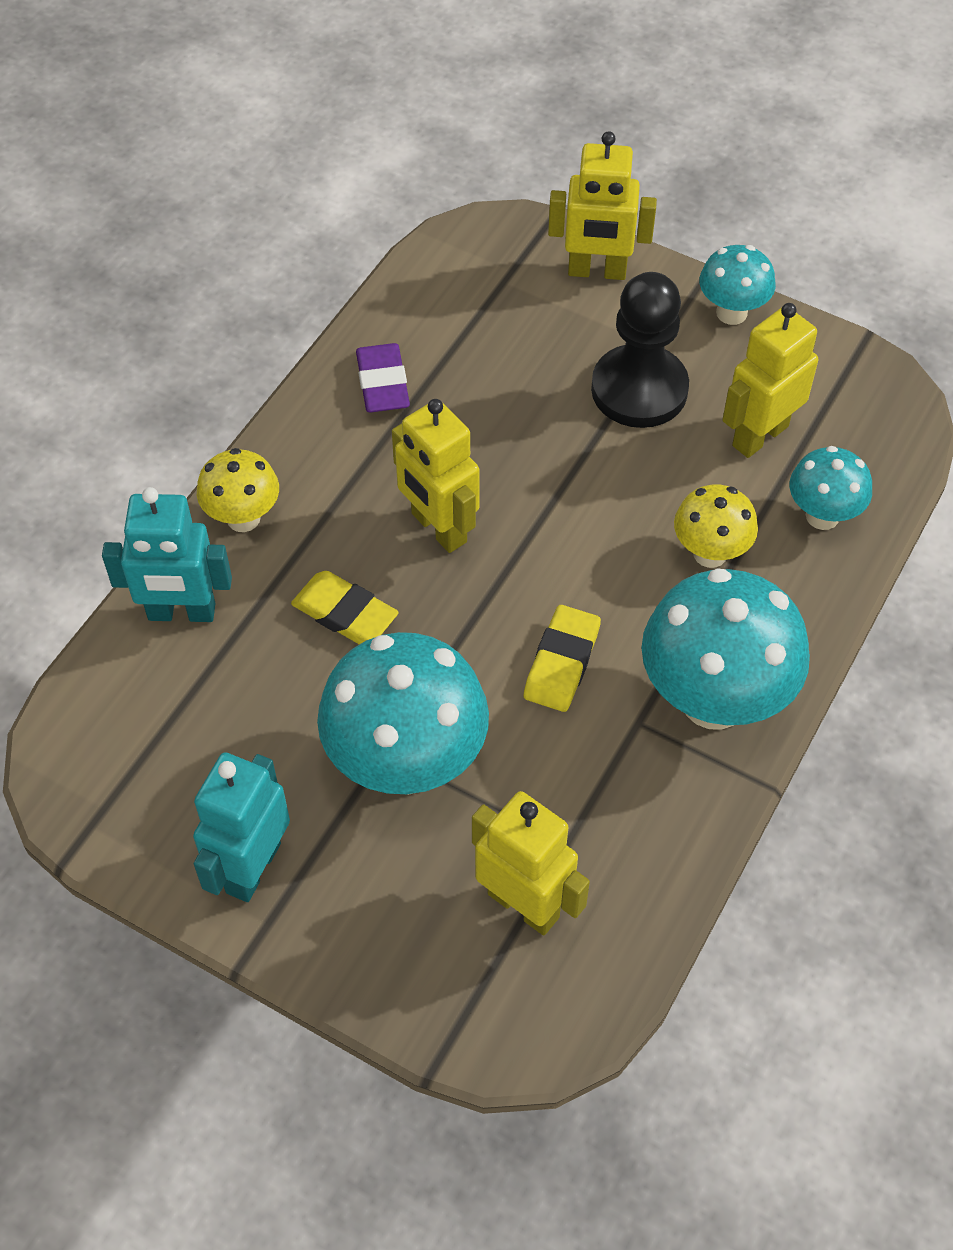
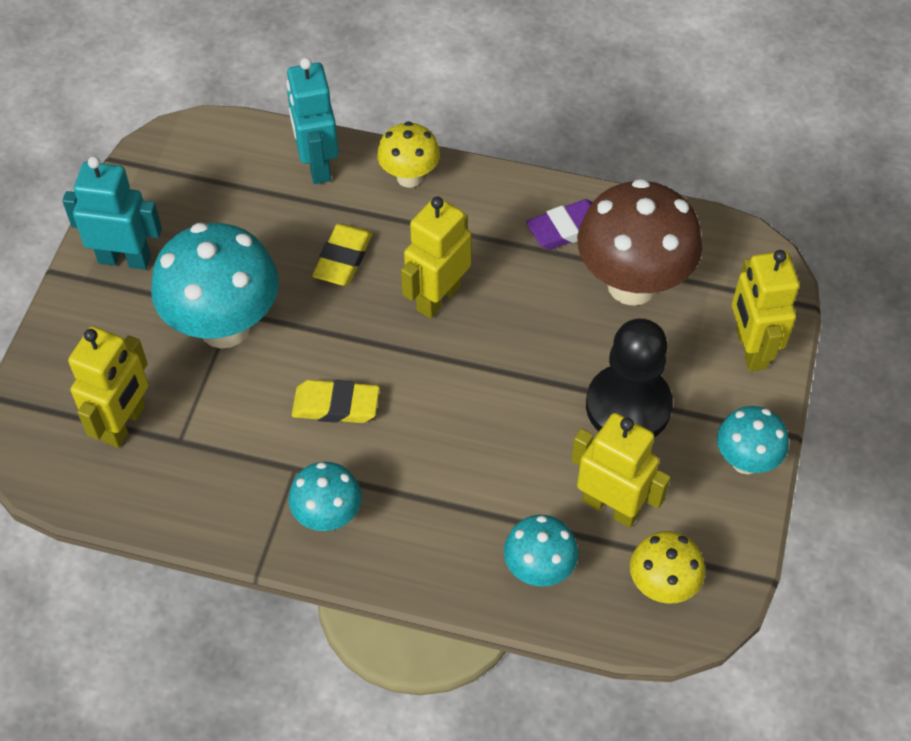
camera: 75 degrees right, 0 degrees up
(481, 346) = (632, 284): none -> brown mushroom
(710, 553) = (471, 490): yellow mushroom -> yellow mushroom (662, 586)
(713, 700) = (328, 517): turquoise mushroom -> turquoise mushroom, size x0.54

